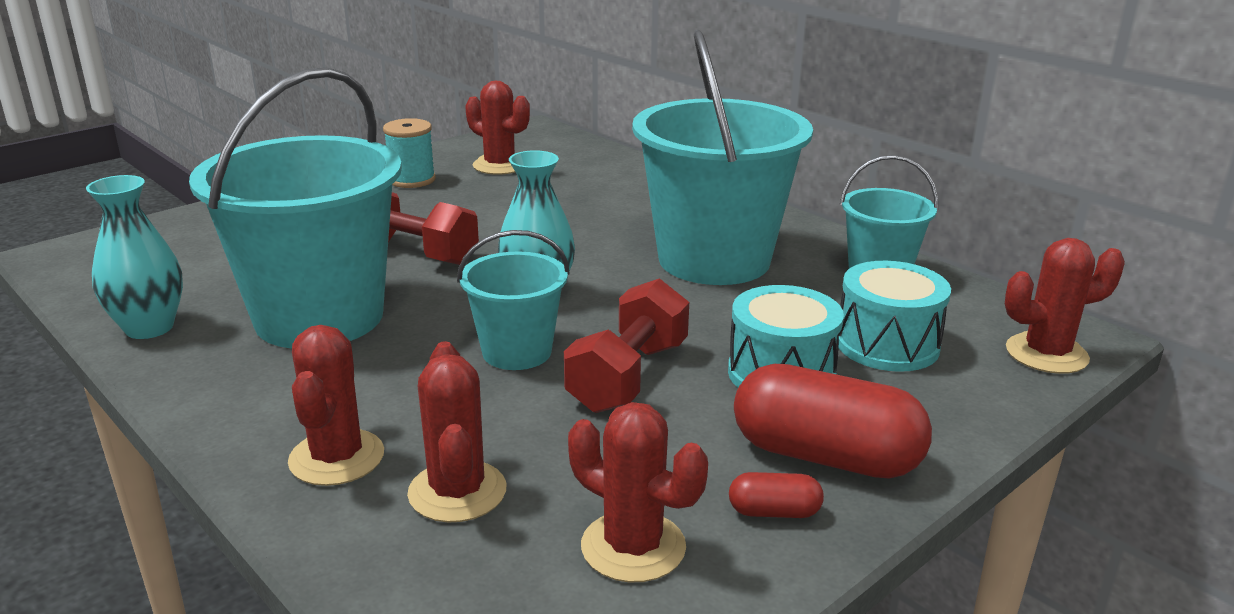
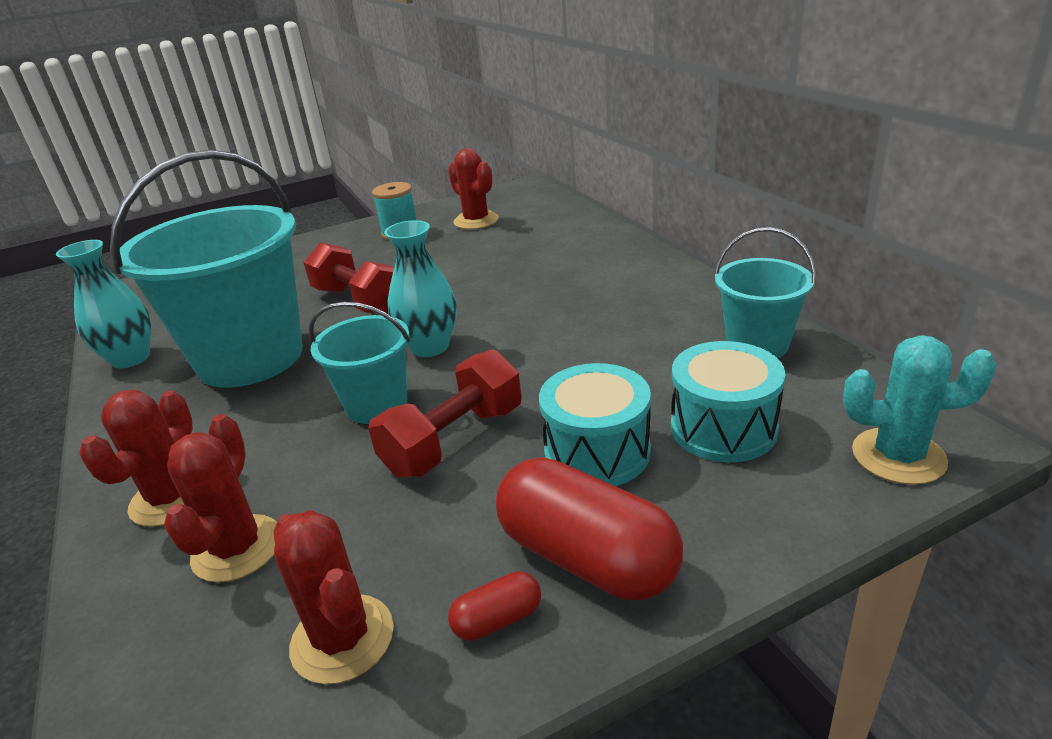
camera: 20 degrees right, 5 degrees up
(714, 260) = (604, 320): turquoise bucket -> none
(774, 512) = (497, 619): red capsule -> red capsule turned 45 degrees counterclockwise
(1046, 354) = (898, 456): red cactus -> turquoise cactus

